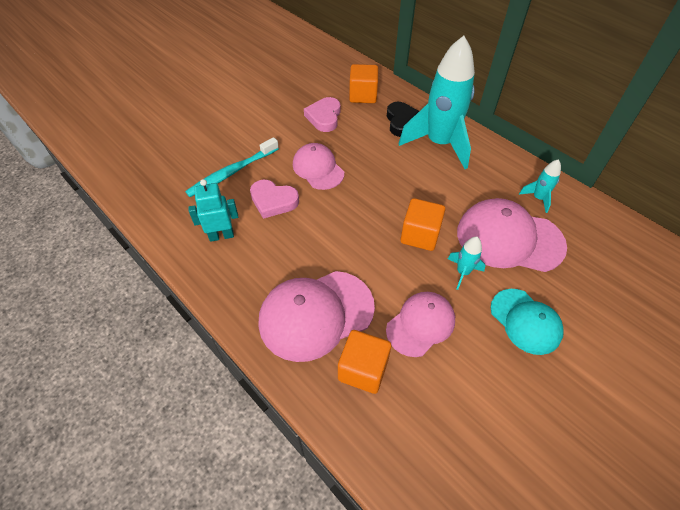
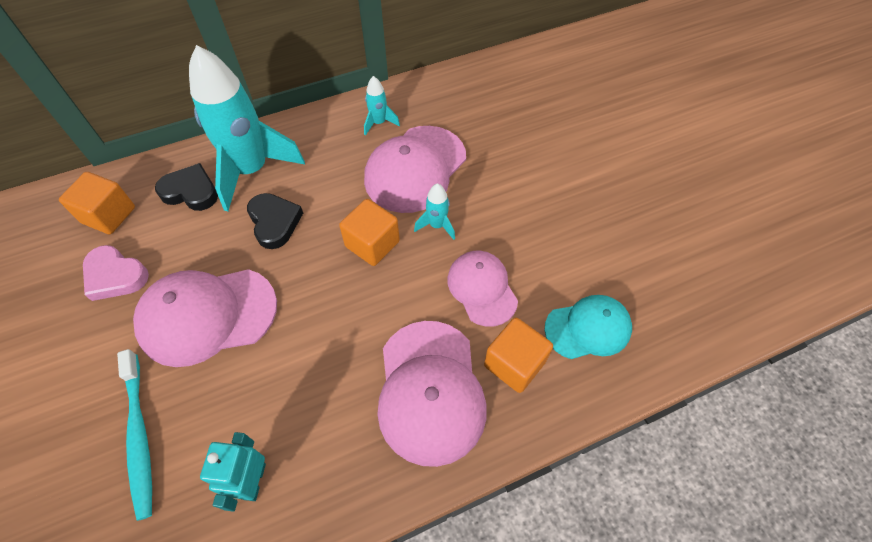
camera: 70 degrees left, 5 degrees up
(273, 201) = (230, 391): pink heart -> none
(318, 168) = (207, 315): pink cap -> pink cap, size x1.58
(404, 172) = (274, 222): none -> black heart
(525, 321) = (510, 200): turquoise cap -> turquoise cap (588, 328)

